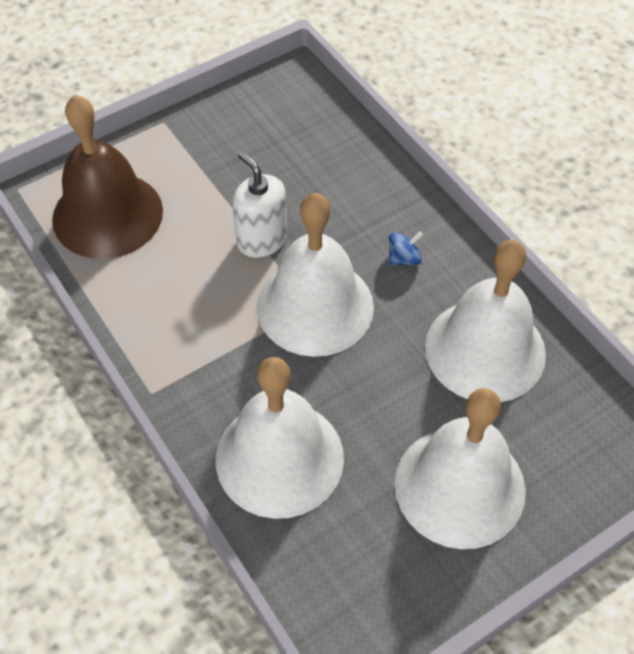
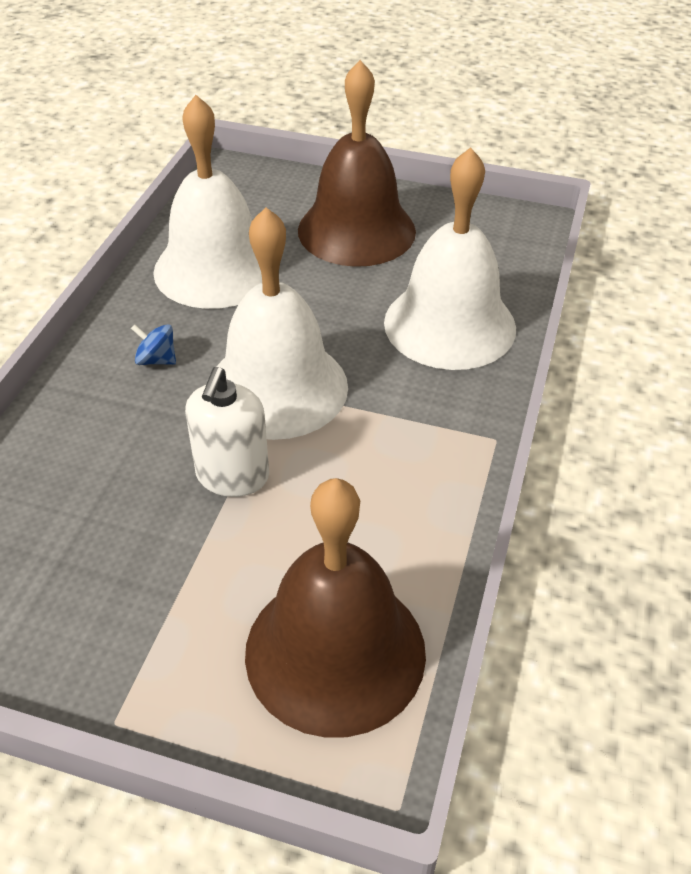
camera: 130 degrees left, 10 degrees down
(460, 486) = (356, 230): white bell -> brown bell

